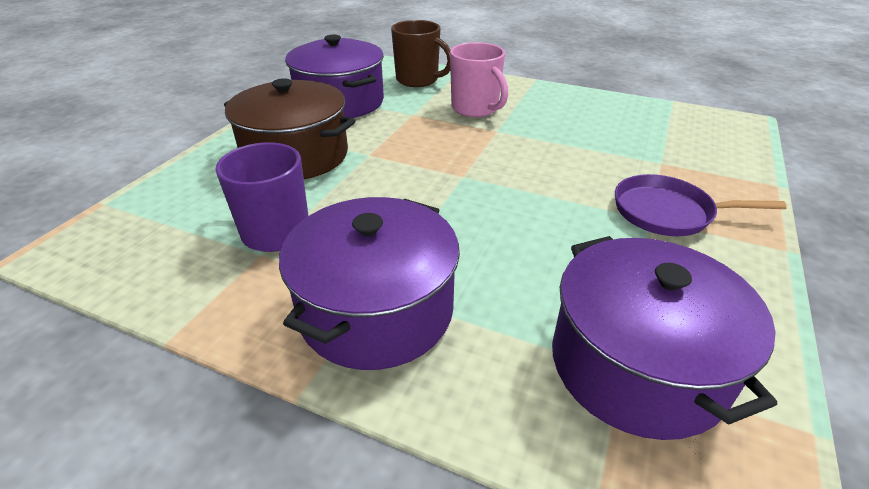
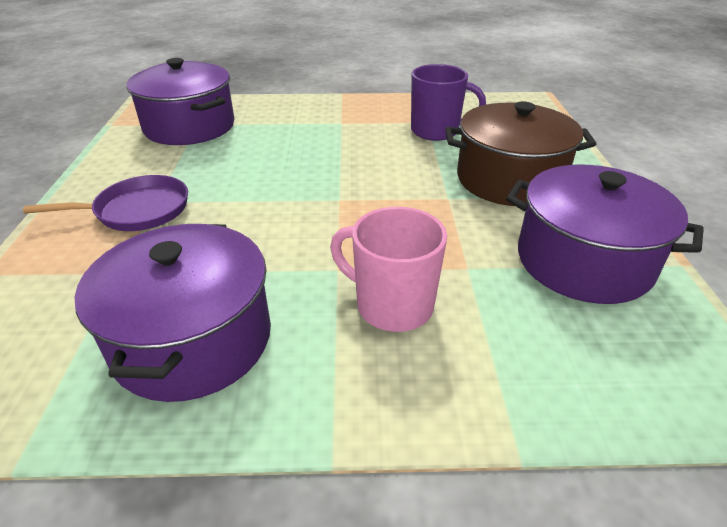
camera: 155 degrees right, 0 degrees up
(376, 310) = (334, 117): purple pot -> purple pot (192, 339)
(418, 80) = (550, 360): brown mug -> none

